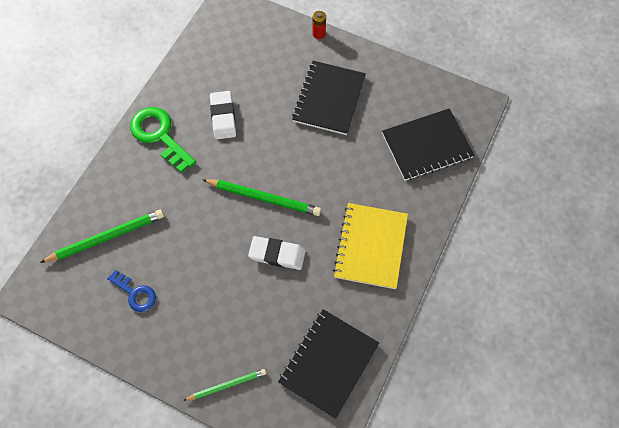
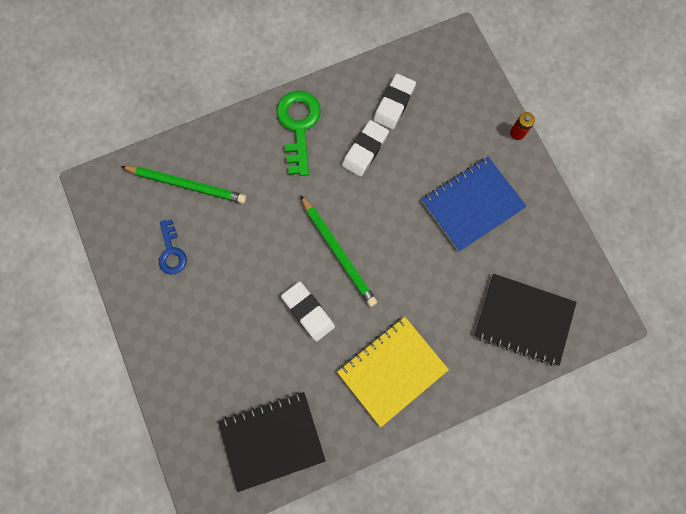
camera: 40 degrees right, 10 degrees up
(217, 73) = (394, 103): none -> white eraser
(227, 385) = (179, 388): green pencil -> none
(329, 99) = (472, 204): black notebook -> blue notebook

